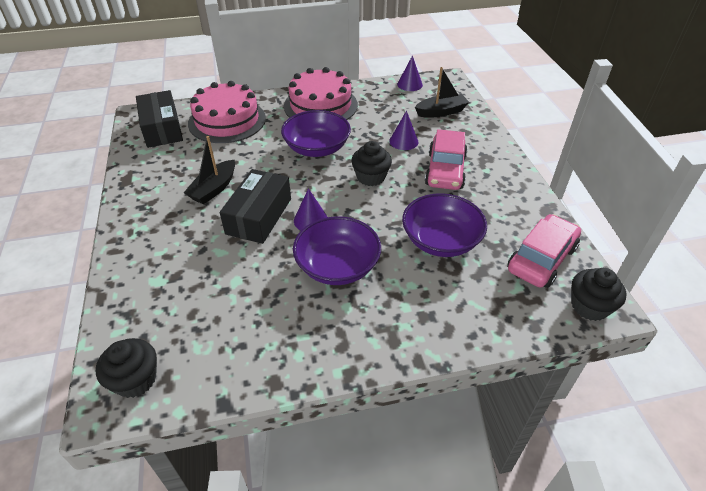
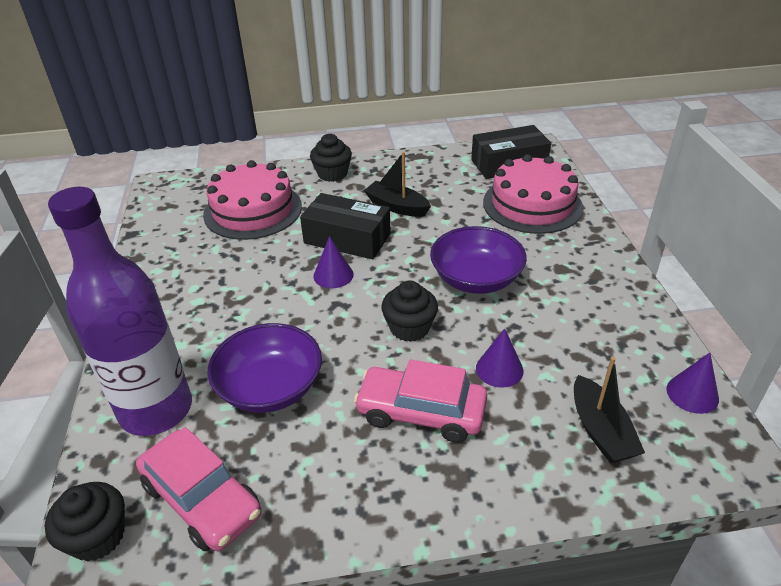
camera: 95 degrees right, 5 degrees down
(135, 379) = (175, 193): black cupcake -> black cupcake (332, 174)
(320, 105) = (588, 282): pink cake -> pink cake (253, 210)
(337, 266) = (255, 295): purple bowl -> none
(478, 303) = (156, 410): none -> purple bottle

